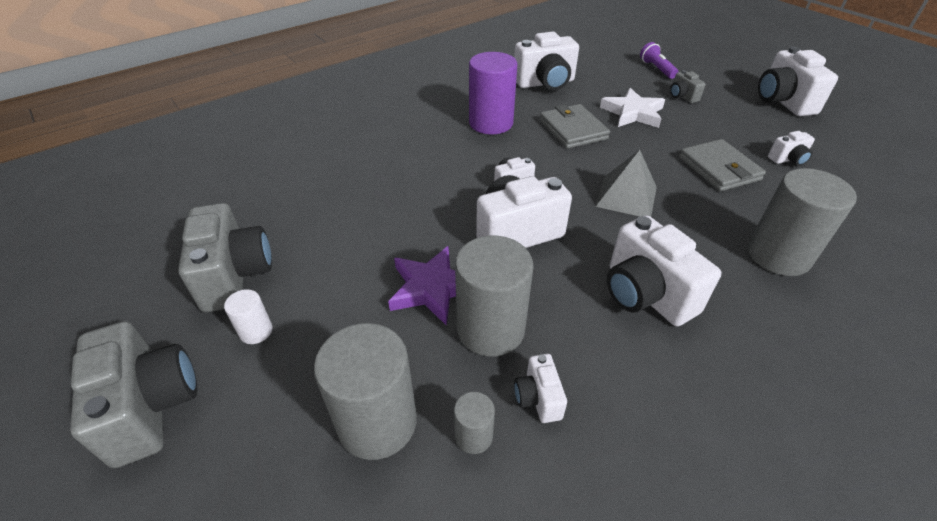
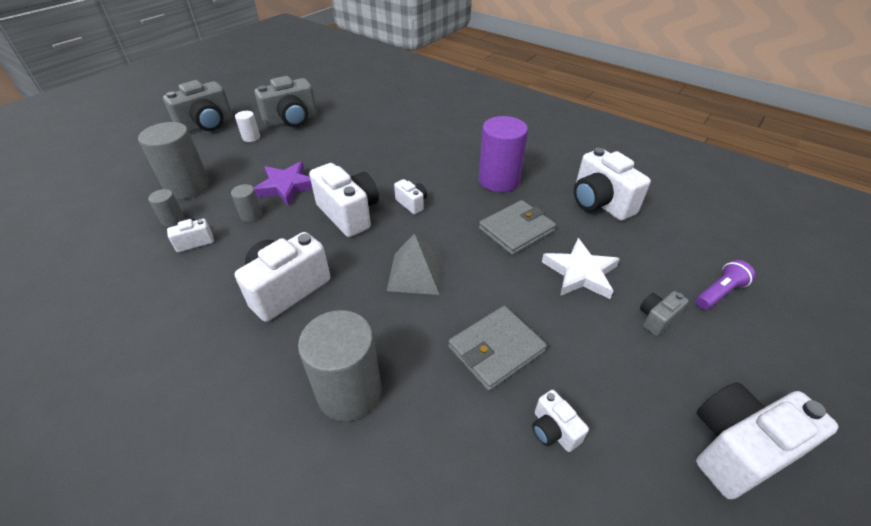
camera: 75 degrees right, 0 degrees up
(490, 329) = (251, 215): grey cylinder -> grey cylinder, size x0.47

